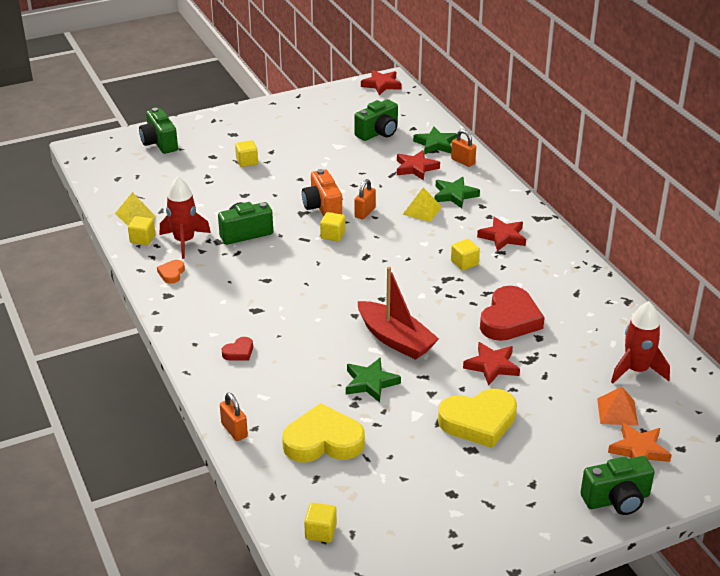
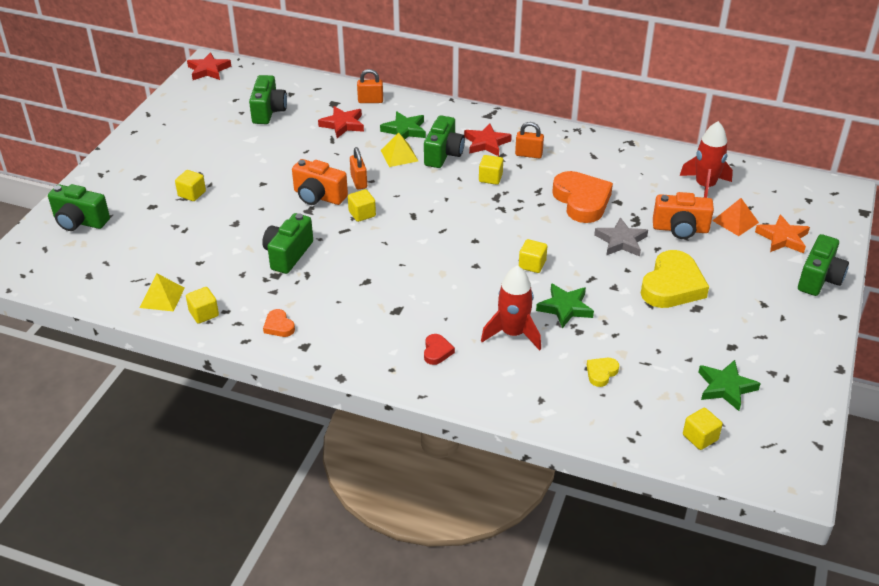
camera: 45 degrees left, 5 degrees up
(184, 241) = (246, 293): red rocket -> red rocket (513, 333)
(234, 430) = (530, 413): orange padlock -> orange padlock (528, 154)
(323, 441) = (601, 373): yellow heart -> yellow heart, size x0.46
(395, 339) = (532, 264): red boat -> yellow cube
(435, 144) = (328, 97): green star -> green star (726, 387)
(456, 227) = (443, 154): none -> green camera
(492, 366) = (621, 241): red star -> grey star
(509, 319) = (582, 201): red heart -> orange heart
(557, 388) = (680, 229): none -> orange camera

